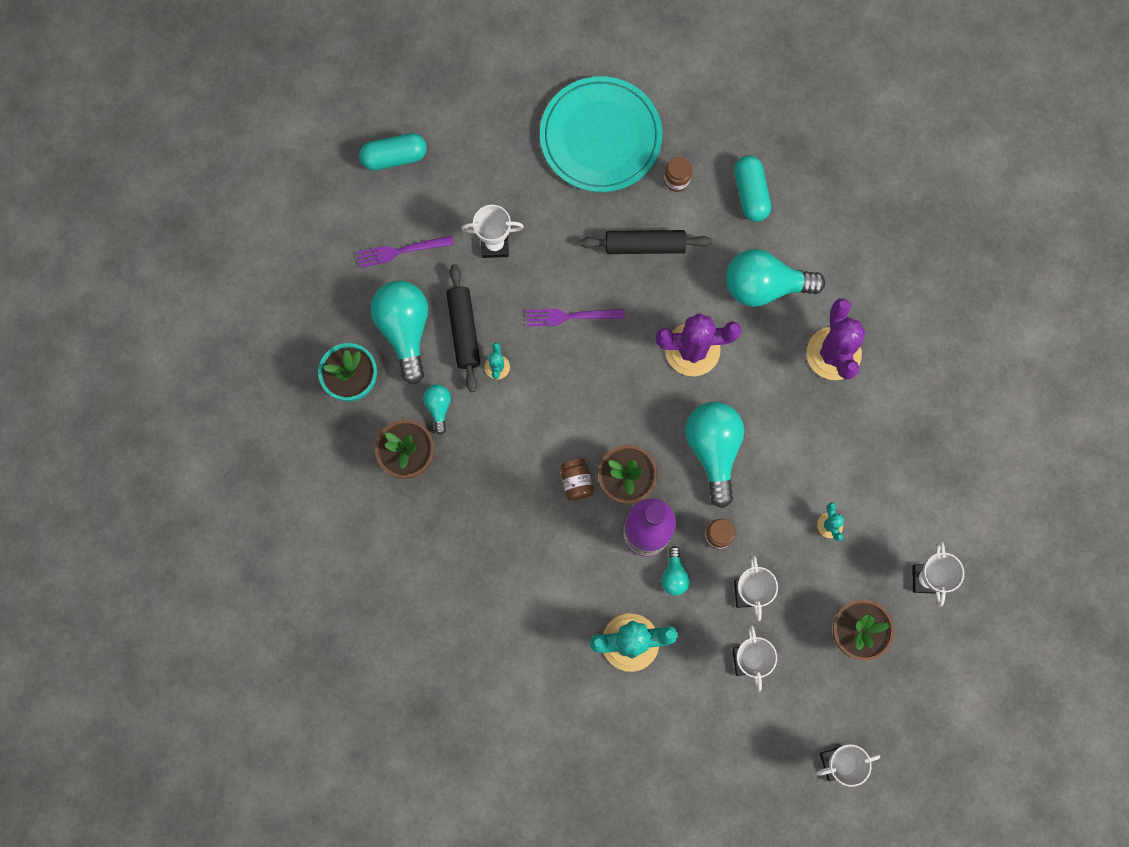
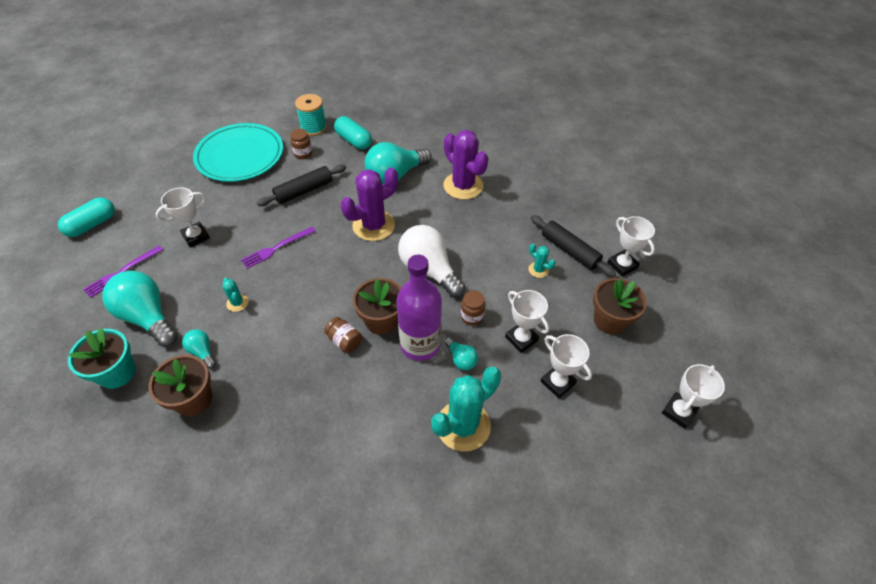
camera: 35 degrees left, 25 degrees down
(464, 330) = (198, 294): black rolling pin -> black rolling pin (569, 251)
(713, 450) = (429, 270): turquoise light bulb -> white light bulb
(714, 138) = (313, 128): none -> turquoise spool

